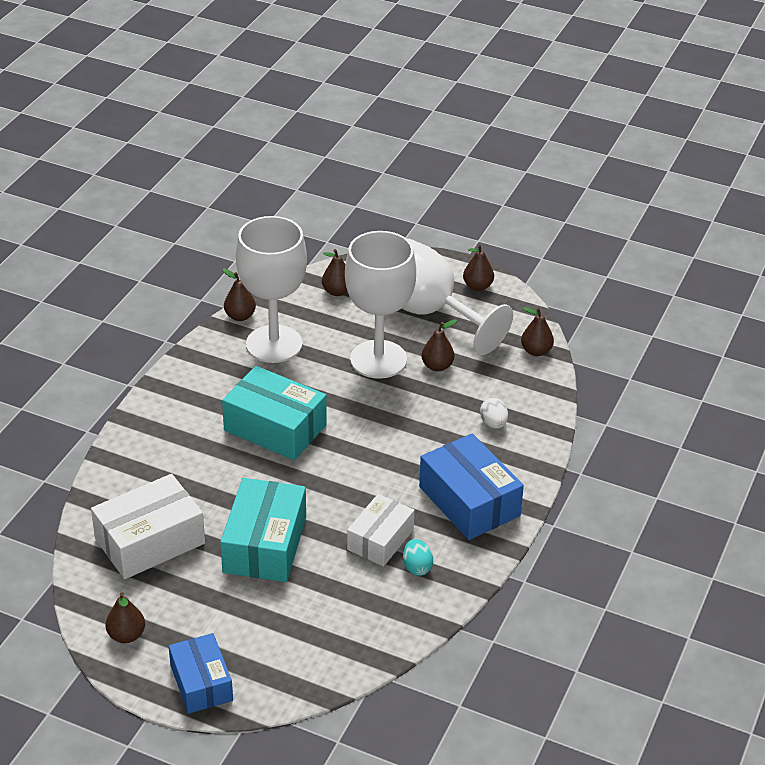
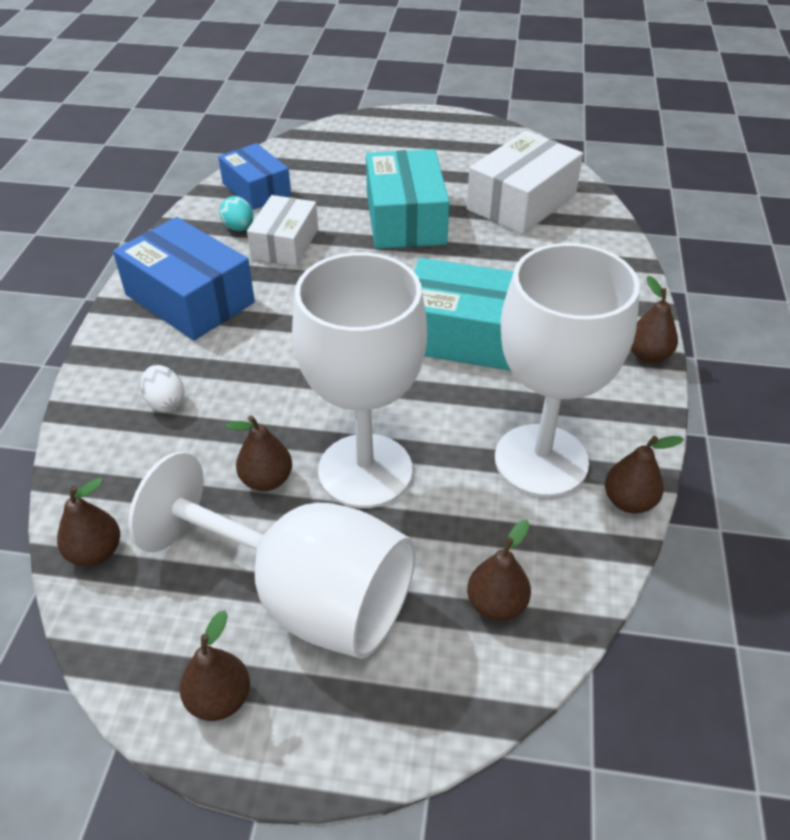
camera: 165 degrees right, 5 degrees up
(126, 635) = (486, 140): brown pear -> brown pear (648, 355)
(201, 683) = (403, 125): blue box -> blue box (256, 189)

